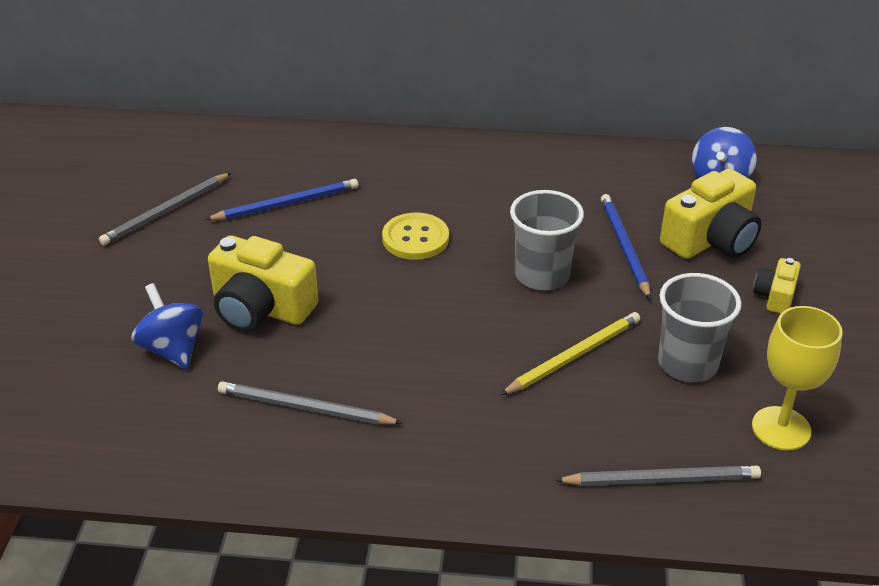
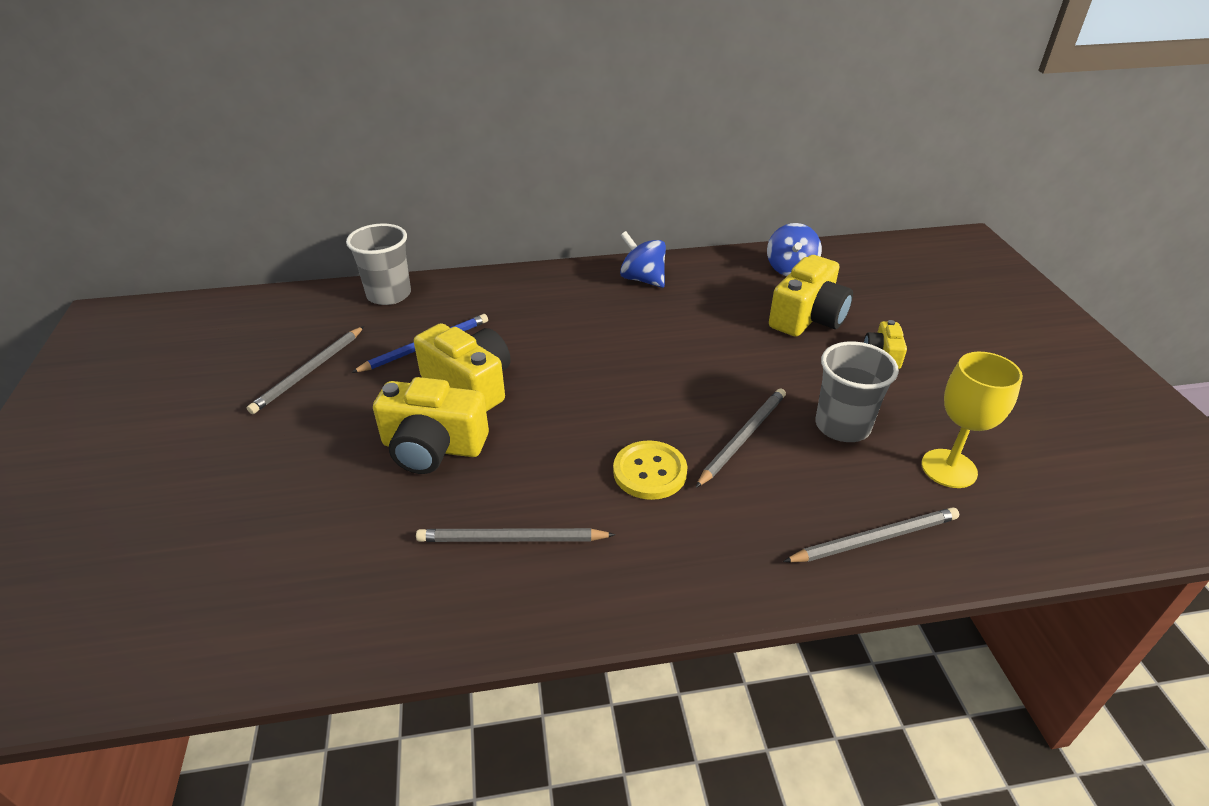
camera: 15 degrees left, 0 degrees up
(172, 349) = (354, 505): blue spinning top -> blue spinning top (642, 279)
(317, 252) = (470, 385): none -> yellow camera
(415, 238) = (557, 357): yellow button -> yellow button (650, 472)
(542, 275) = (682, 371): grey cup -> grey cup (389, 295)
(574, 356) = (743, 438): yellow pencil -> grey pencil
(624, 247) = (740, 335): blue pencil -> none

